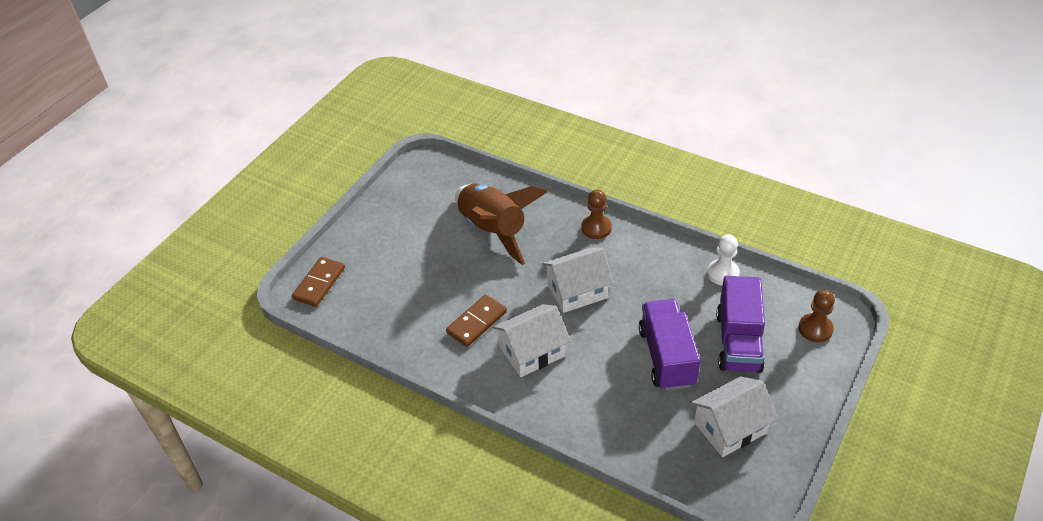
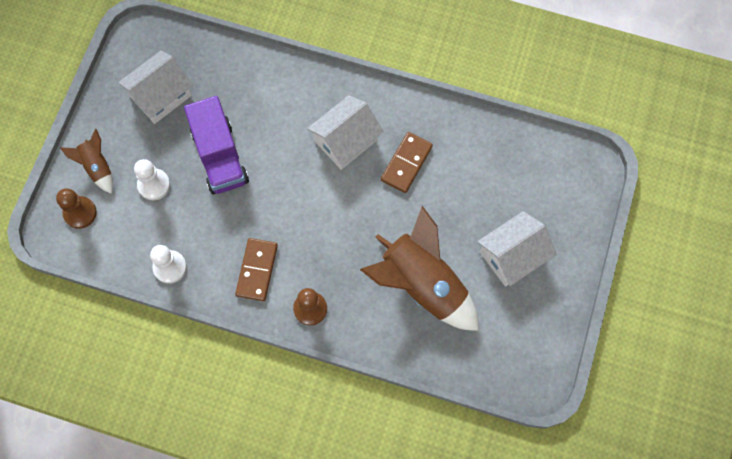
camera: 165 degrees right, 25 degrees up
(319, 283) = (579, 182): brown domino -> brown domino (257, 270)
(577, 291) = (316, 218): white house -> white house (512, 256)
(738, 342) = (154, 185): purple truck -> white pawn
(800, 367) = (97, 167): none -> brown rocket

